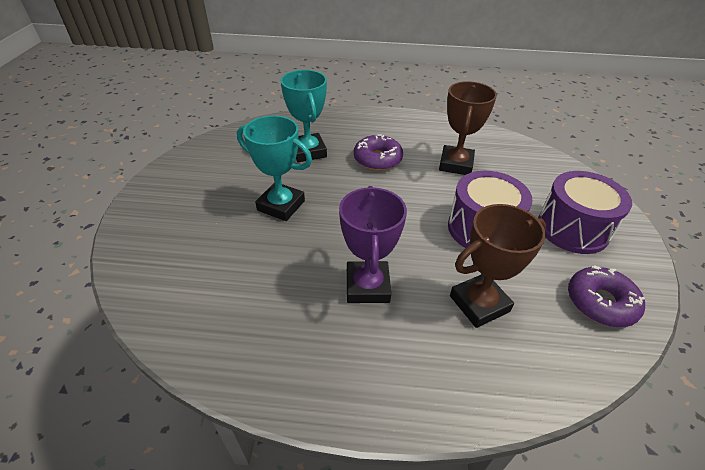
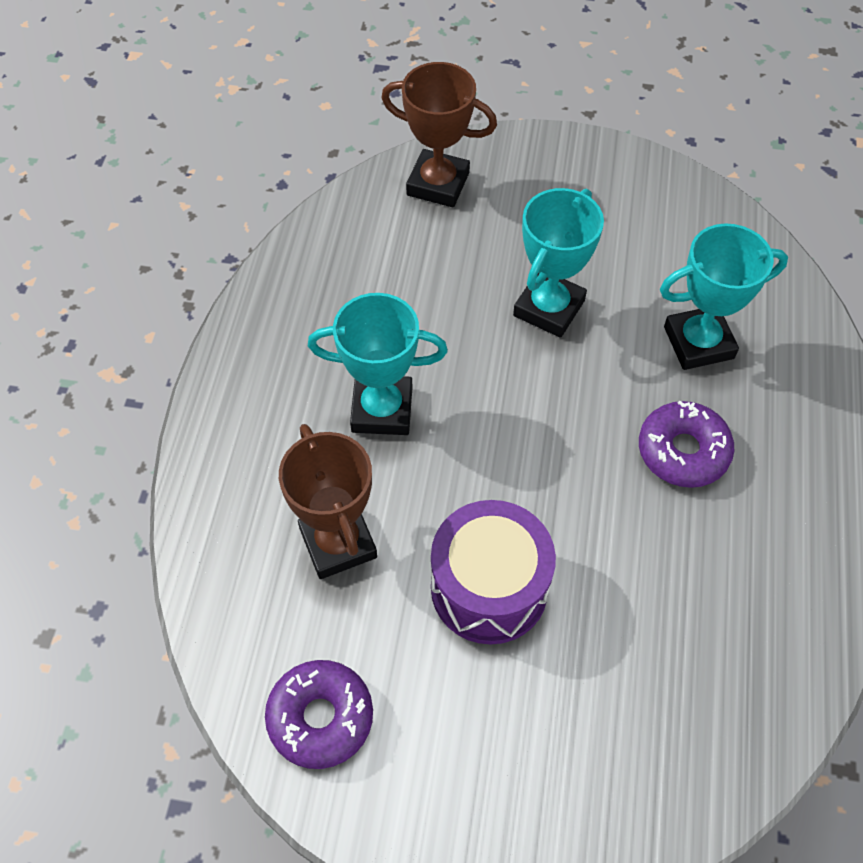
camera: 95 degrees right, 15 degrees up
(367, 286) = (382, 409): purple trophy -> turquoise trophy
(456, 164) = (676, 588): brown trophy -> brown trophy (438, 184)
(572, 229) = (485, 746): purple drum -> none

